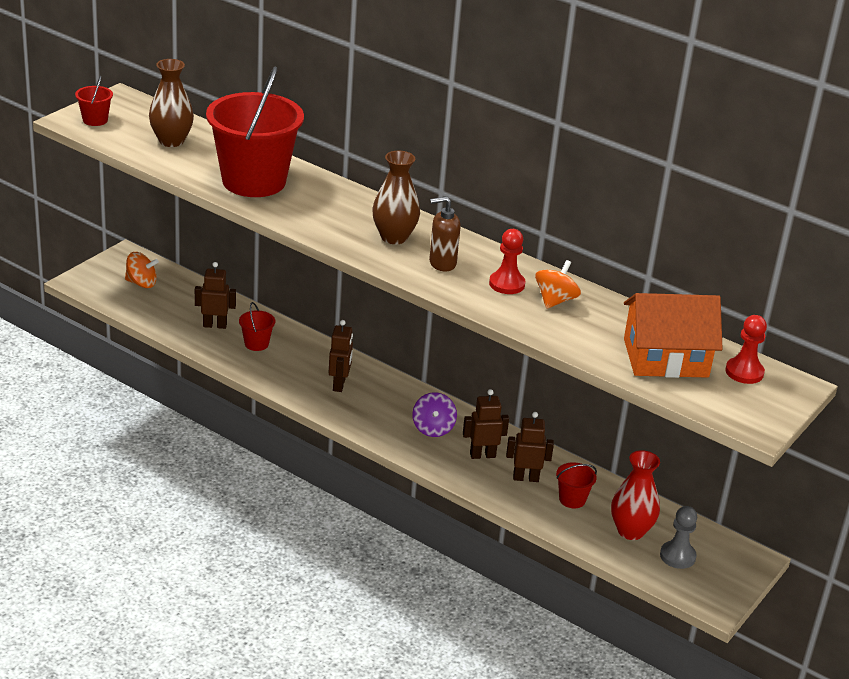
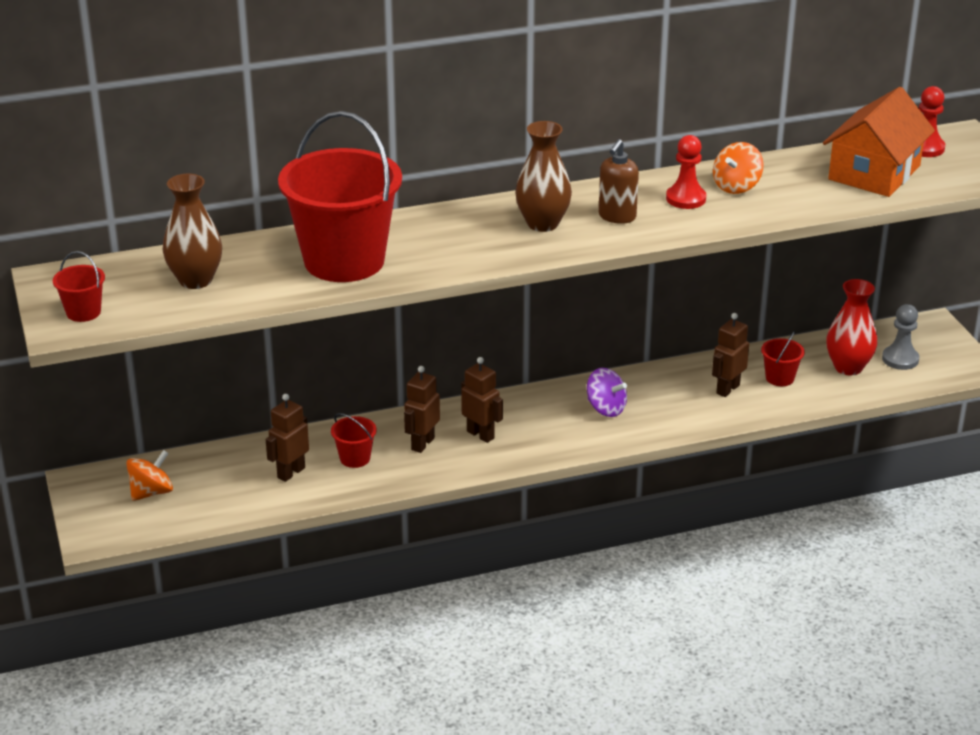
camera: 50 degrees left, 0 degrees up
(482, 455) = (672, 398): brown robot -> brown robot (422, 444)
(555, 300) = (736, 186): orange spinning top -> orange spinning top turned 120 degrees counterclockwise

